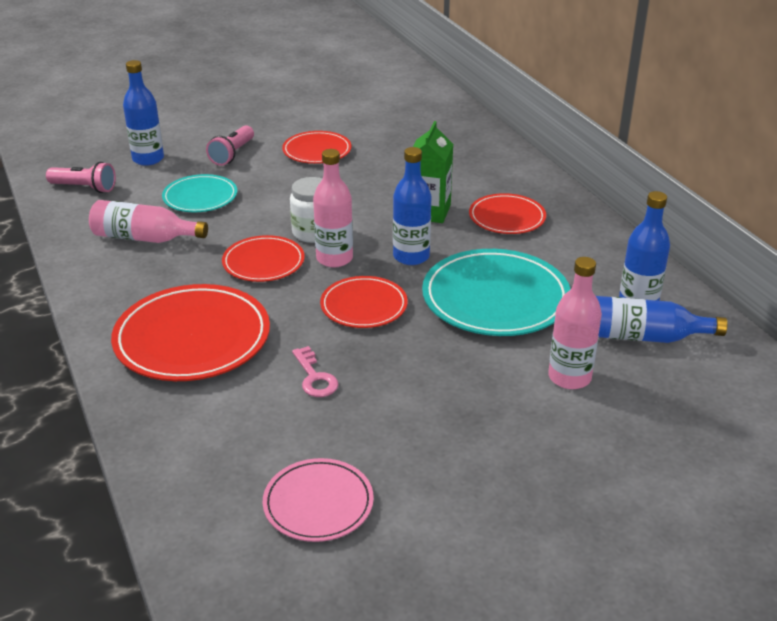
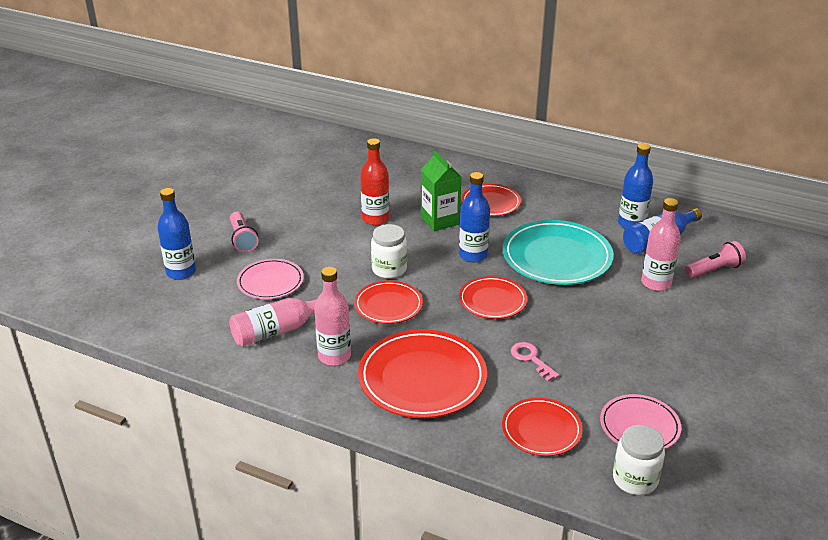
camera: 40 degrees left, 0 degrees up
(84, 188) = (166, 317): pink flashlight -> pink flashlight (714, 270)
(200, 197) = (270, 282): turquoise plate -> pink plate
(230, 549) = (635, 479): none -> white jar
(315, 377) = (531, 359): pink key -> pink key turned 150 degrees counterclockwise
(317, 151) = (301, 210): red plate -> red plate (541, 430)
(334, 258) = (429, 280): pink bottle -> pink bottle (334, 356)
(370, 185) = (375, 219): none -> red bottle

